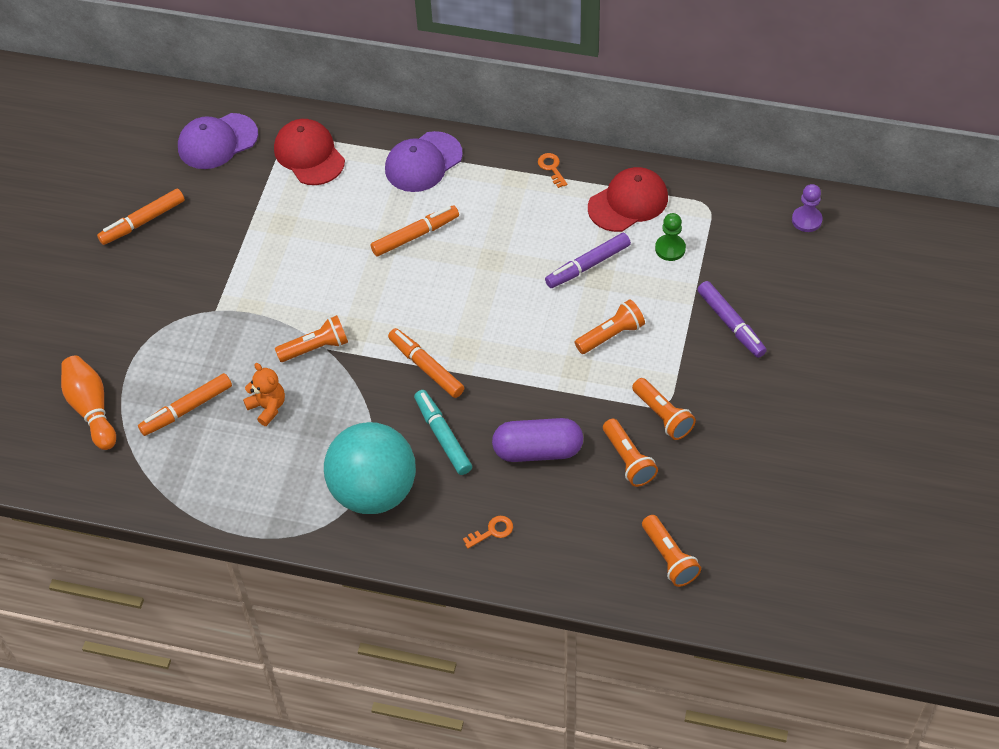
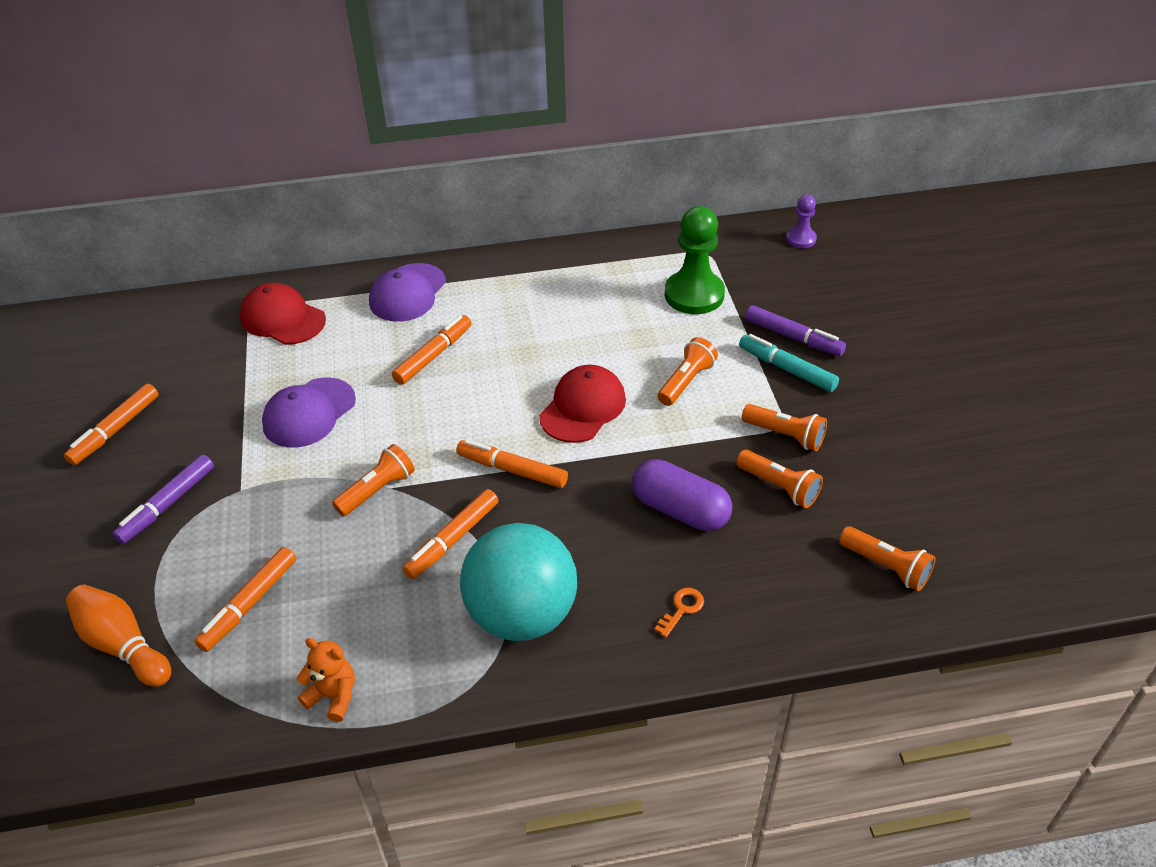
camera: 25 degrees left, 10 degrees down
(217, 141) = (174, 334): purple cap -> purple cap (309, 413)
(267, 407) = (349, 569): orange teddy bear -> orange teddy bear (333, 696)
(352, 411) = (452, 540): none -> orange marker
(443, 436) = (569, 531): turquoise marker -> turquoise marker (787, 369)
(537, 450) = (680, 510): purple capsule -> purple capsule turned 60 degrees clockwise
(551, 168) = (539, 263): orange key -> none
(587, 265) = (624, 330): purple marker -> purple marker (167, 505)
(628, 202) = (630, 270): red cap -> red cap (583, 407)
(670, 248) = (694, 295): green pawn -> green pawn, size x1.90

